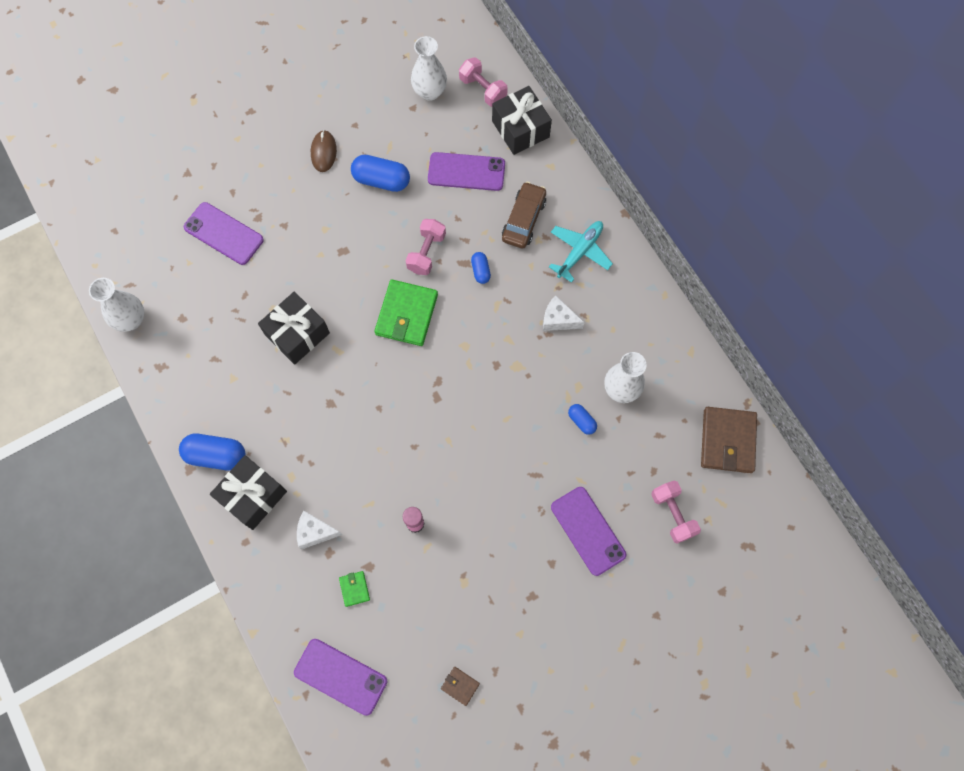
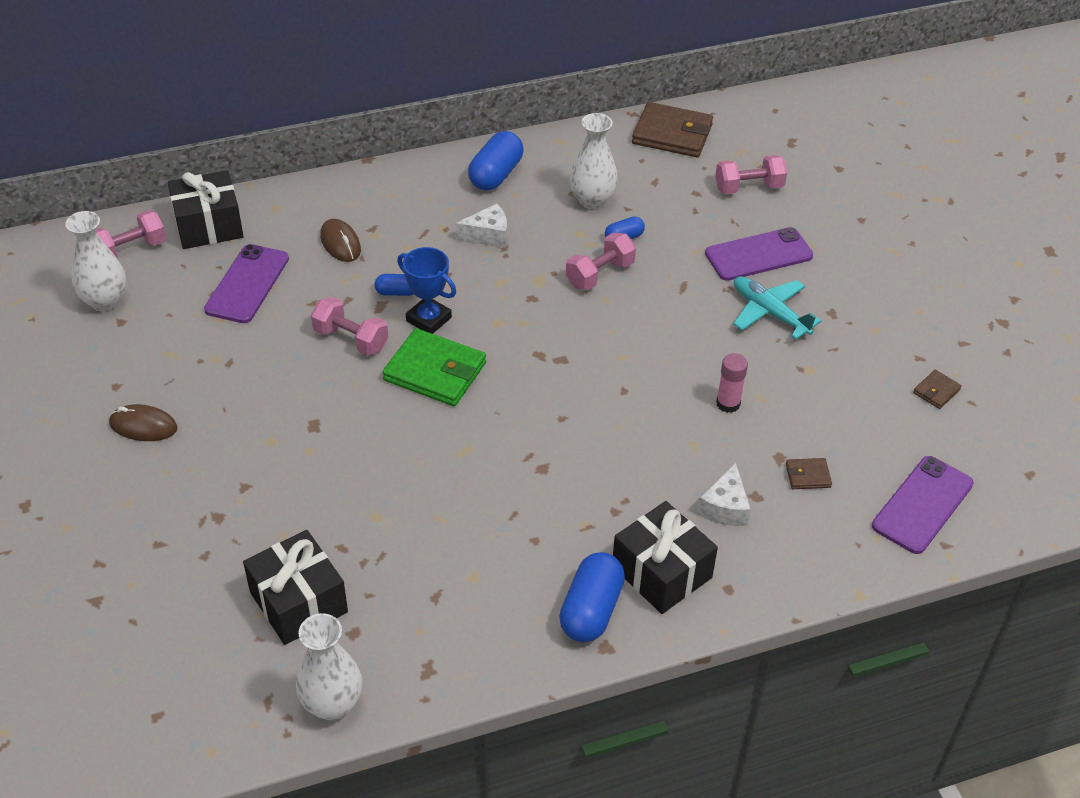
camera: 80 degrees left, 25 degrees down
(223, 233) = (227, 563): purple phone -> none
(297, 334) = (426, 492): black gift -> black gift (298, 602)
(354, 589) = (807, 476): green wallet -> brown wallet
(381, 180) = (220, 369): blue capsule -> blue capsule (496, 175)
(457, 298) = (428, 319): none -> blue trophy
(523, 220) = (340, 243): brown car -> brown mouse
(534, 409) = (600, 274): none -> pink dumbbell
(558, 319) = (488, 235): white cheese -> white cheese turned 135 degrees counterclockwise
(580, 252) = (404, 203): turquoise plane -> turquoise plane (769, 313)

